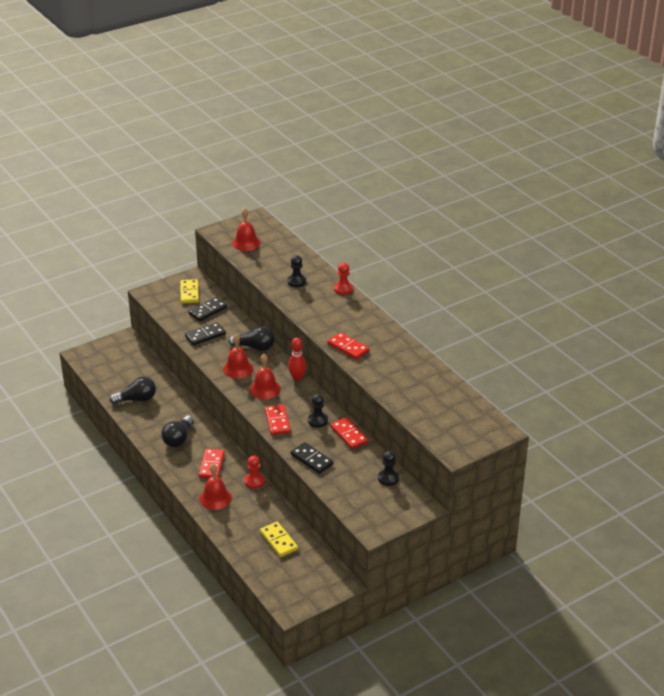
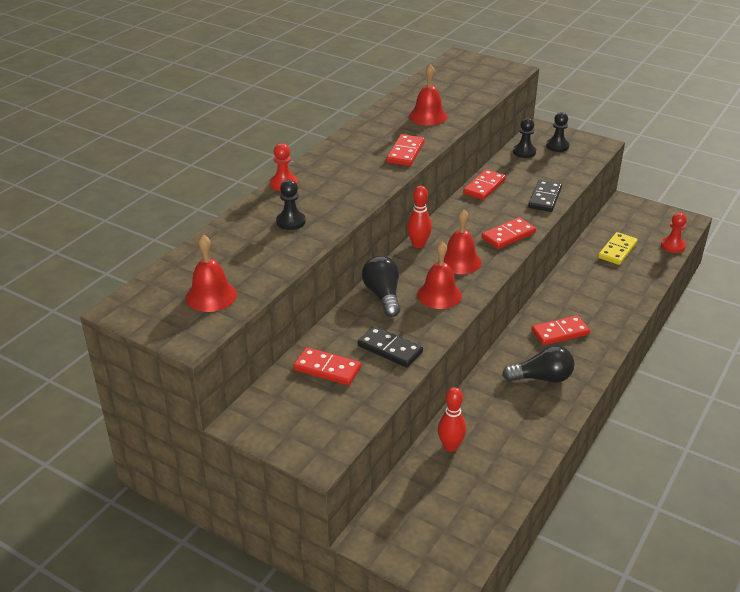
camera: 115 degrees left, 0 degrees up
(136, 399) = (502, 453): black light bulb -> none
(157, 383) = (450, 446): none -> red bowling pin
(189, 293) = (291, 407): yellow domino -> none
(208, 311) = (327, 369): black domino -> red domino
(215, 498) = (606, 311): red bell -> red bell (428, 116)
(254, 481) = (553, 292): red pawn -> red pawn (672, 246)
(317, 420) = (480, 211): black pawn -> black pawn (557, 146)

